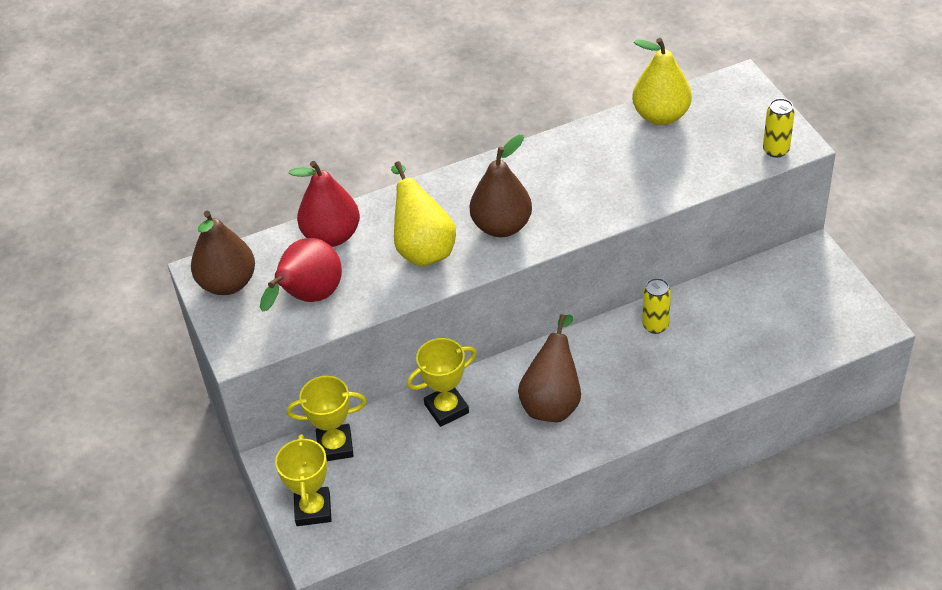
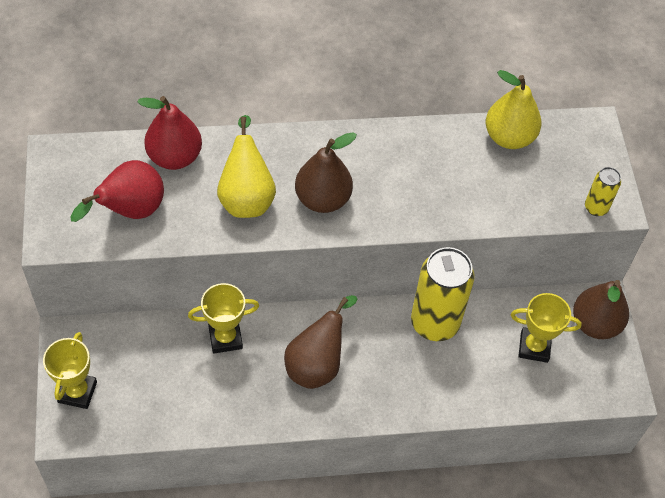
camera: 10 degrees right, 10 degrees up
(228, 283) = (69, 172): brown pear -> brown pear (595, 324)
(335, 446) = (119, 339): yellow trophy -> yellow trophy (534, 347)
(655, 325) = (434, 323): yellow can -> yellow can, size x2.06

